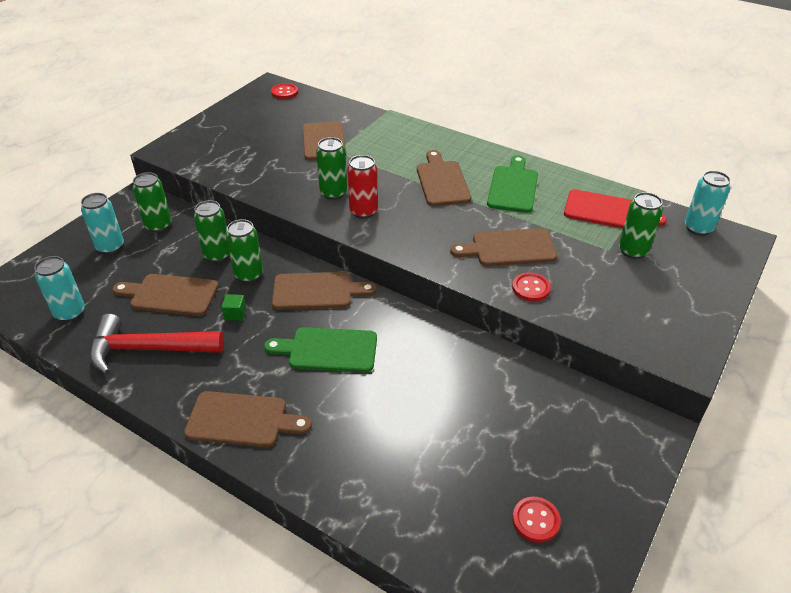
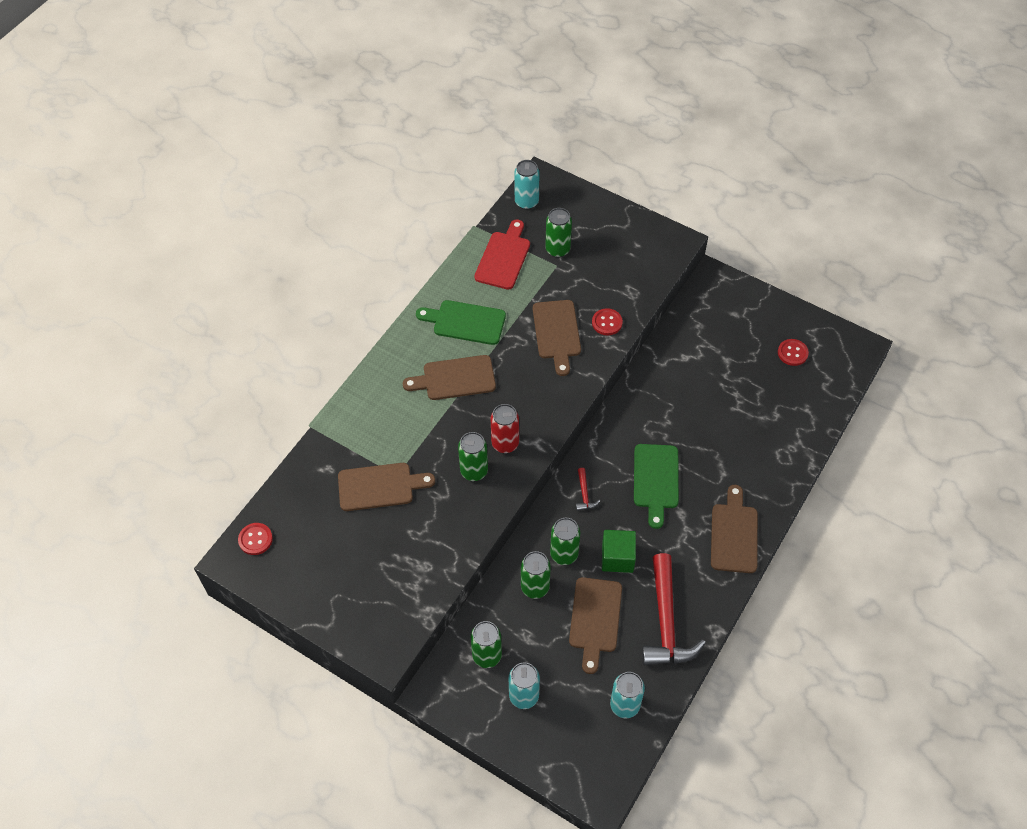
camera: 90 degrees left, 15 degrees up
(235, 314) = (617, 558): green cube -> green cube, size x1.86
(317, 291) = (584, 494): brown cutting board -> red hammer

